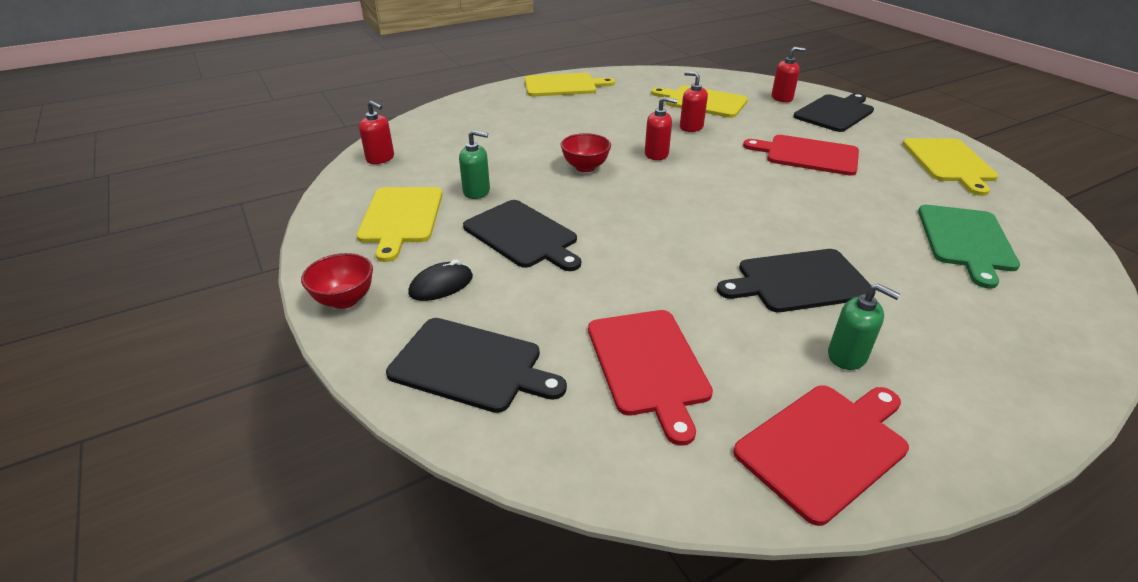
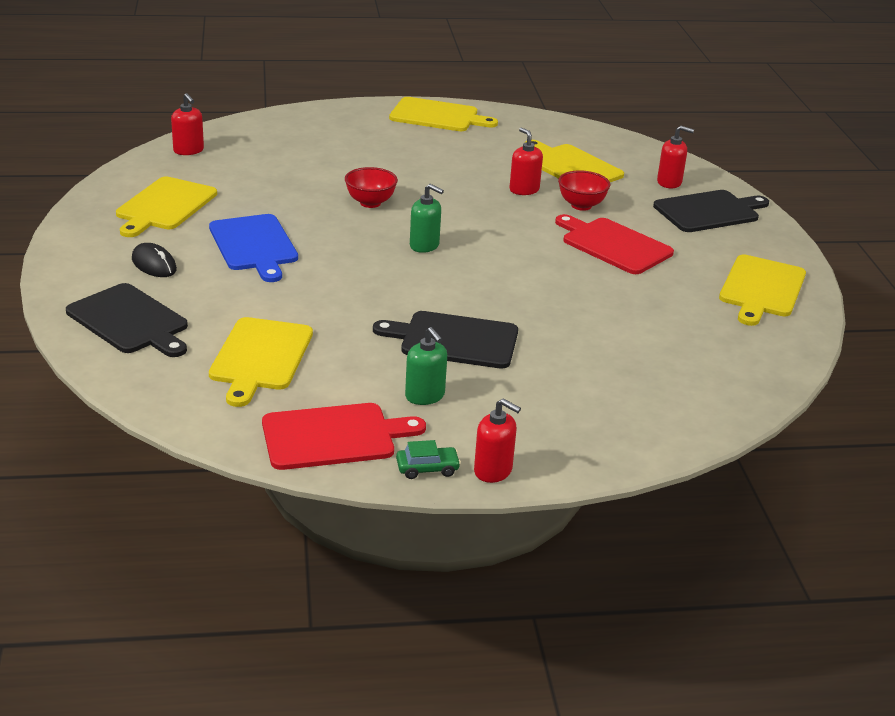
camera: 20 degrees right, 5 degrees down
(345, 300) = (73, 255): red bowl -> red bowl (581, 205)
(441, 285) = (154, 264): black mouse -> black mouse turned 60 degrees clockwise
(477, 191) = (248, 200): green soap dispenser -> green soap dispenser (424, 246)
(523, 235) = (254, 245): black cutting board -> blue cutting board
(648, 365) = (260, 357): red cutting board -> yellow cutting board
(656, 154) = (455, 207): red soap dispenser -> red soap dispenser (493, 471)
(956, 453) = (427, 468): none -> green car
(966, 241) = (662, 354): green cutting board -> none

